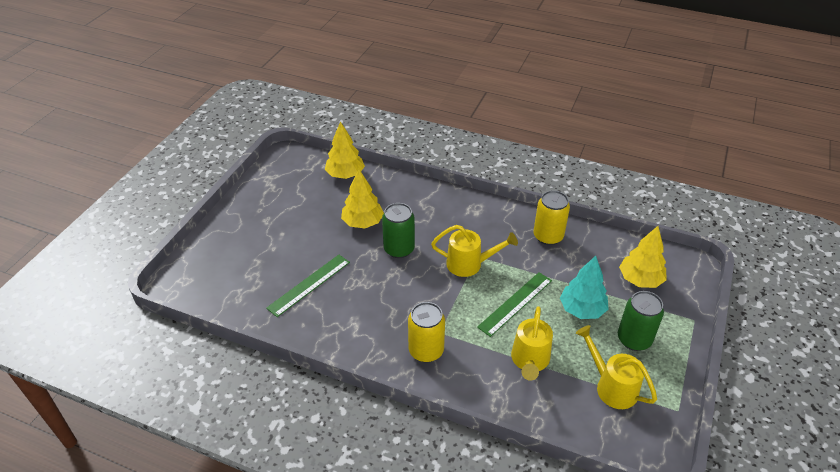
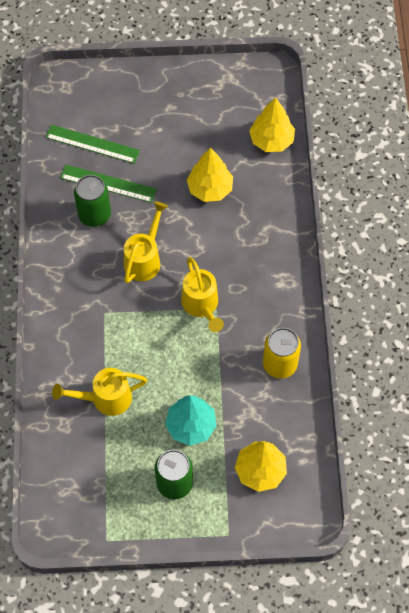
camera: 65 degrees right, 20 degrees up
(399, 249) = (190, 236): green can -> green can (94, 215)
(426, 351) = (78, 310): yellow can -> none
(515, 303) = (170, 364): green ruler -> green ruler (92, 144)
(611, 386) = (108, 476): yellow watering can -> yellow watering can (145, 259)

